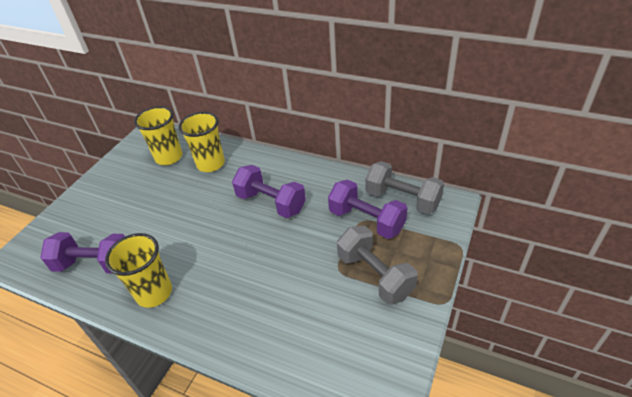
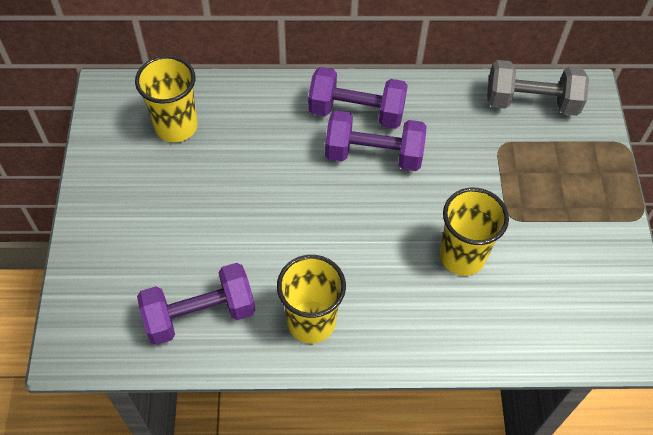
camera: 30 degrees left, 15 degrees up
(211, 164) = (248, 120): yellow cup -> yellow cup (462, 256)
(366, 221) = (506, 143): purple dumbbell -> purple dumbbell (356, 112)
(375, 275) = (554, 210): grey dumbbell -> none

